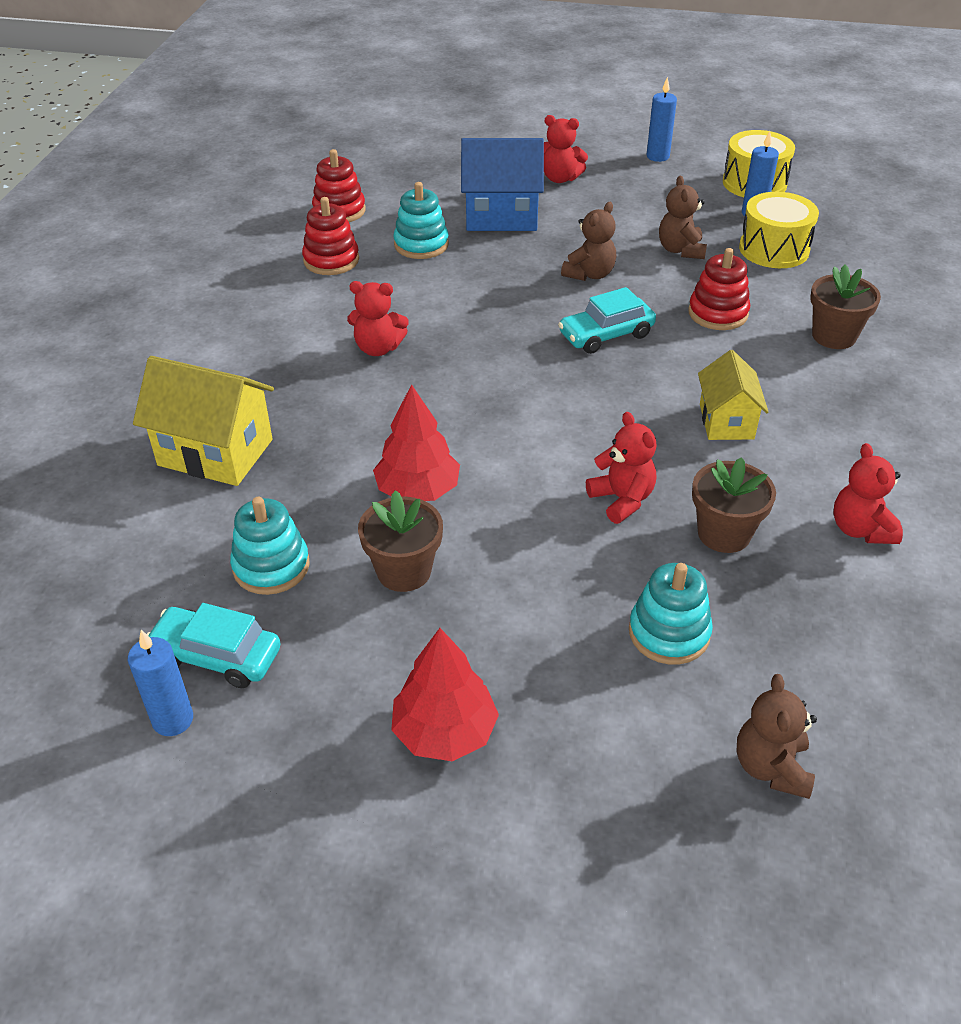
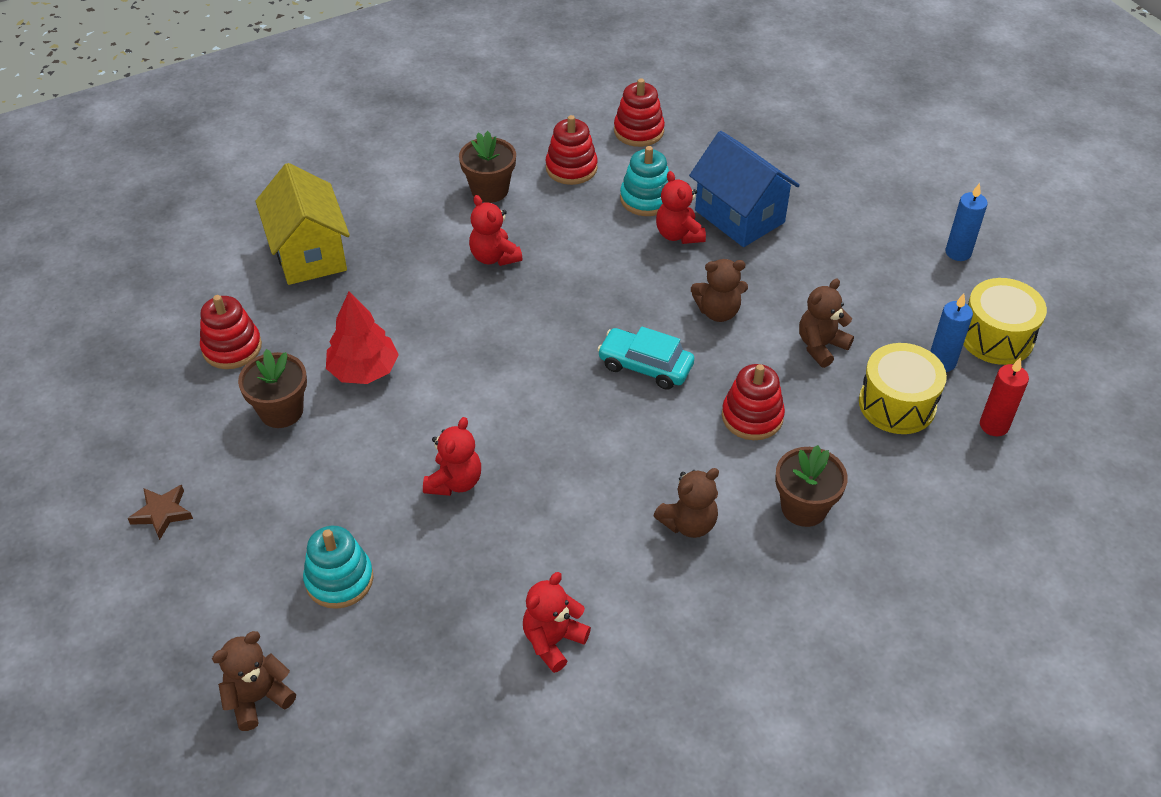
camera: 50 degrees right, 5 degrees up
(173, 720) = (80, 388): blue candle -> none
(216, 656) = (140, 373): turquoise car -> none
(271, 566) = (232, 348): turquoise stacking toy -> red stacking toy
(444, 731) = (162, 513): red tree -> brown star
(560, 178) = (840, 216): red teddy bear -> red teddy bear (678, 234)
(724, 533) = (471, 559): brown flower pot -> brown flower pot (490, 190)
(726, 421) = (608, 495): yellow house -> none
(797, 396) = (688, 523): none -> brown teddy bear
(834, 224) = (994, 425): none -> red candle

